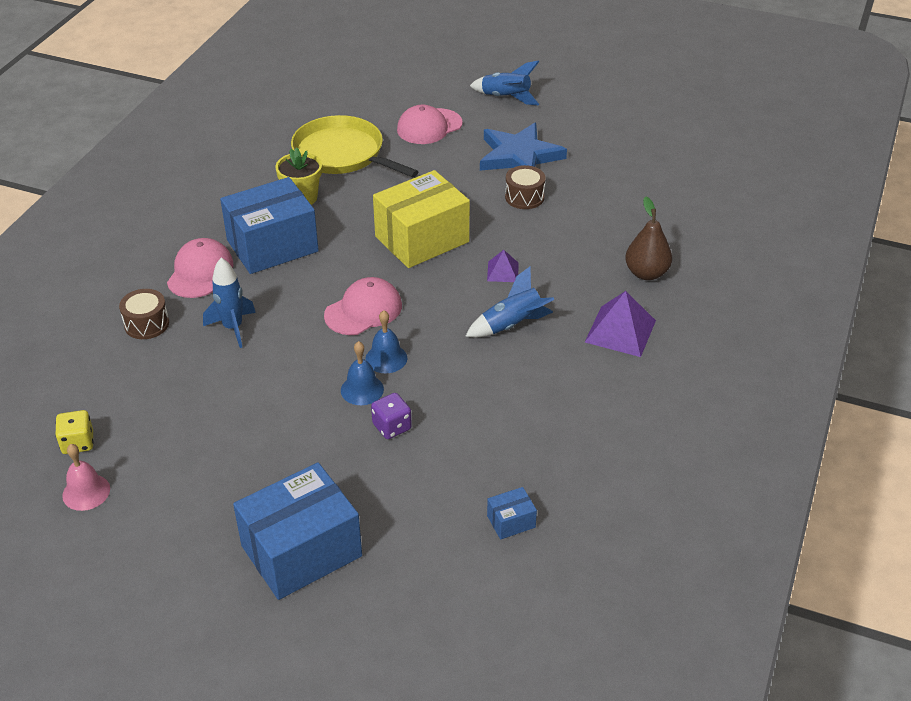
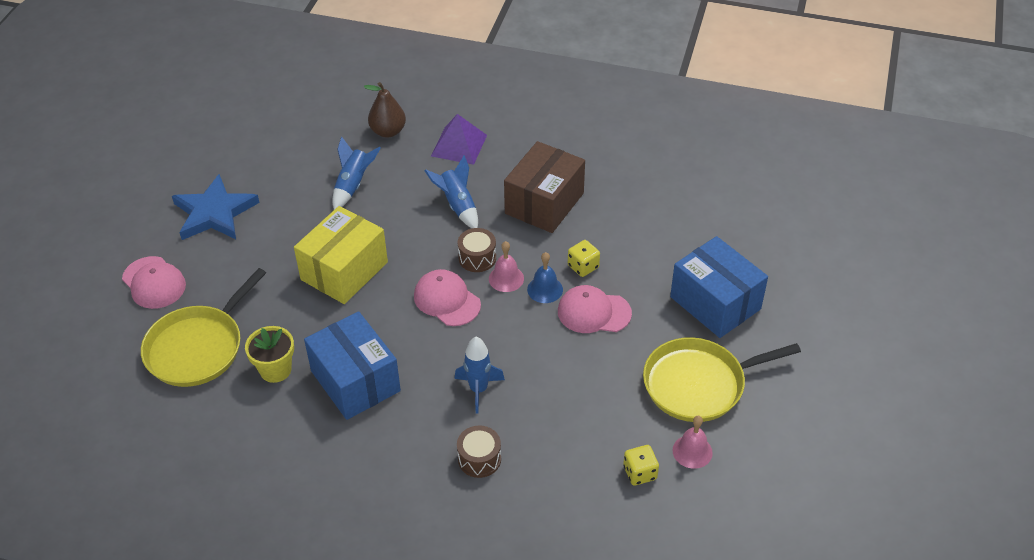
camera: 95 degrees left, 5 degrees up
(177, 513) = (699, 384): none -> yellow pan
(200, 272) = (398, 432): pink cap -> pink cap (593, 312)
(386, 358) = (506, 278): blue bell -> pink bell
(392, 427) = (583, 266): purple dice -> yellow dice
(422, 239) = (344, 271): yellow box -> yellow box turned 75 degrees clockwise
(502, 271) = (389, 215): purple pyramid -> none
(506, 98) = (107, 228): blue rocket -> blue rocket (353, 185)
(508, 401) = (544, 203): none -> brown box
(511, 521) = (661, 195): blue box -> none
(524, 197) = (281, 206): brown drum -> brown drum (477, 258)

